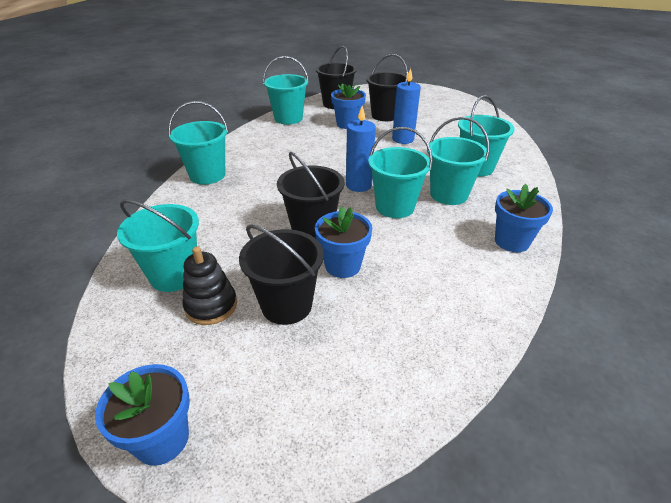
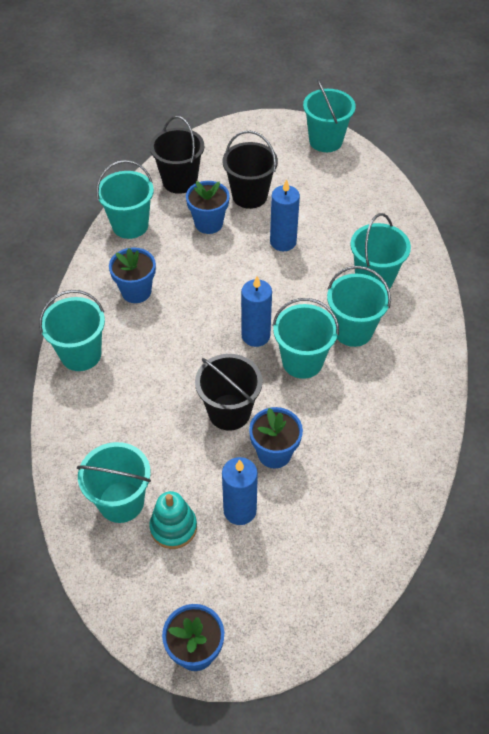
camera: 15 degrees left, 15 degrees up
(211, 306) = (173, 527): black stacking toy -> turquoise stacking toy
(286, 305) = (240, 510): black bucket -> blue candle
(453, 98) = (325, 141): none -> turquoise bucket
(511, 241) = (422, 386): blue flower pot -> blue flower pot (136, 291)

